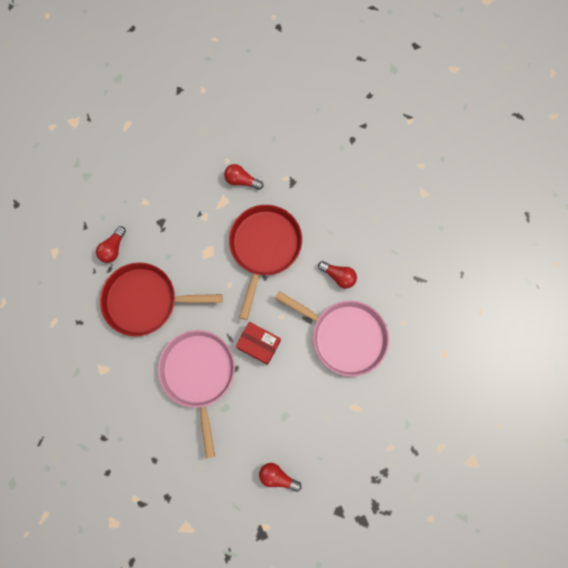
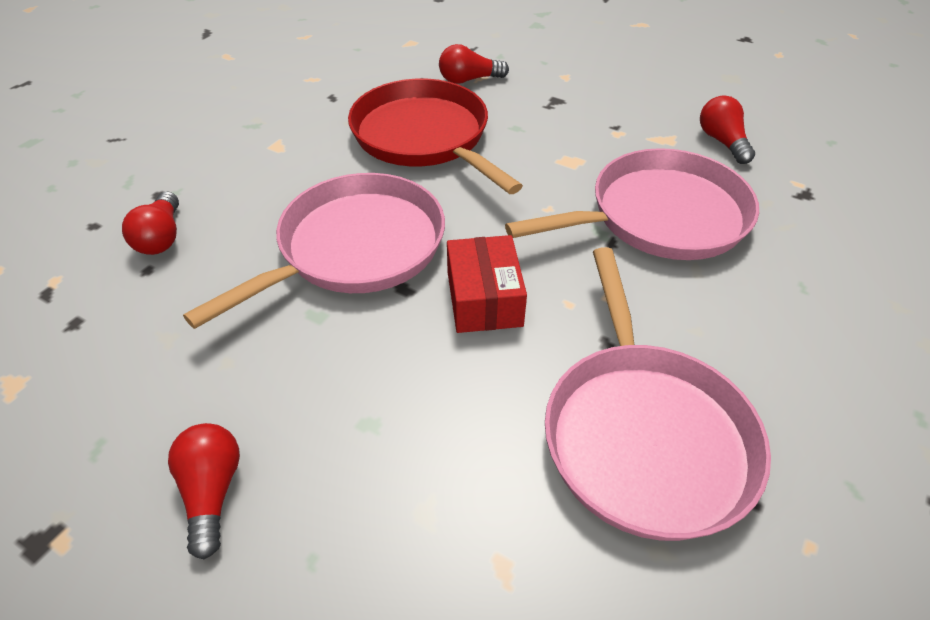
camera: 55 degrees right, 30 degrees down
(264, 247) = (660, 216): red pan -> pink pan
(338, 276) = (746, 348): red light bulb -> red light bulb (161, 237)

